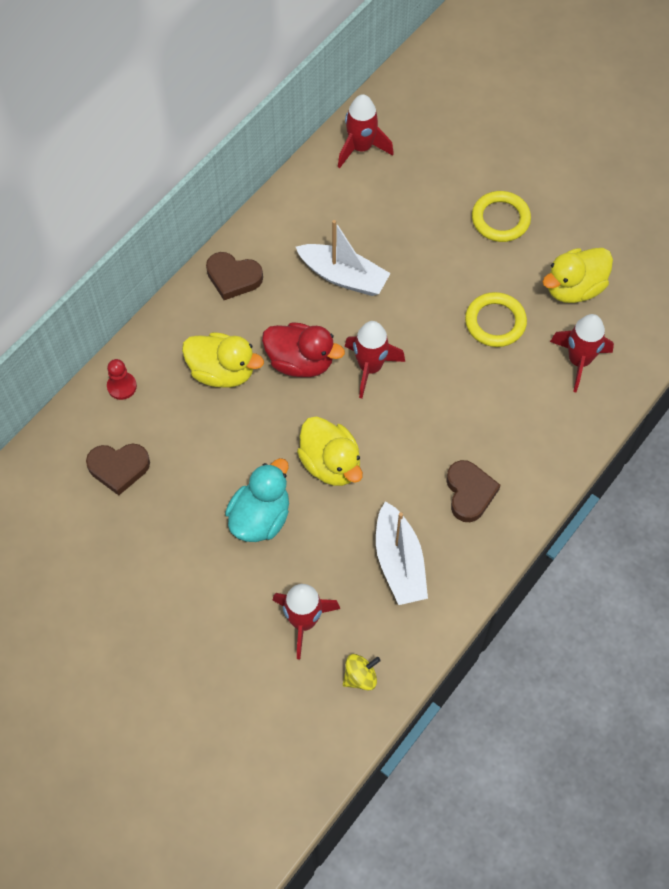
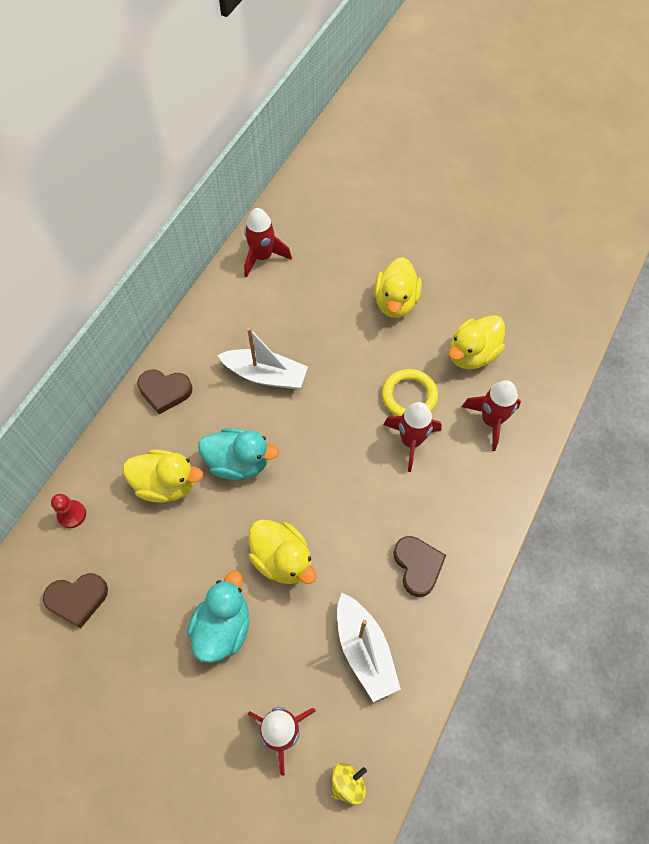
camera: 10 degrees left, 0 degrees up
(300, 362) = (238, 462): red duck -> turquoise duck
(370, 367) = (304, 457): red rocket -> red rocket (411, 441)
(500, 219) = (395, 302): yellow ring -> yellow duck

